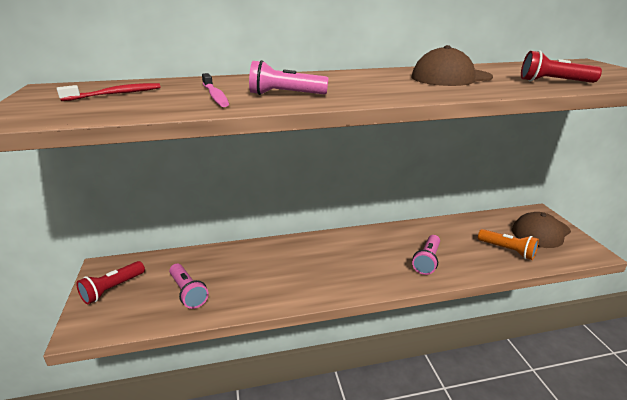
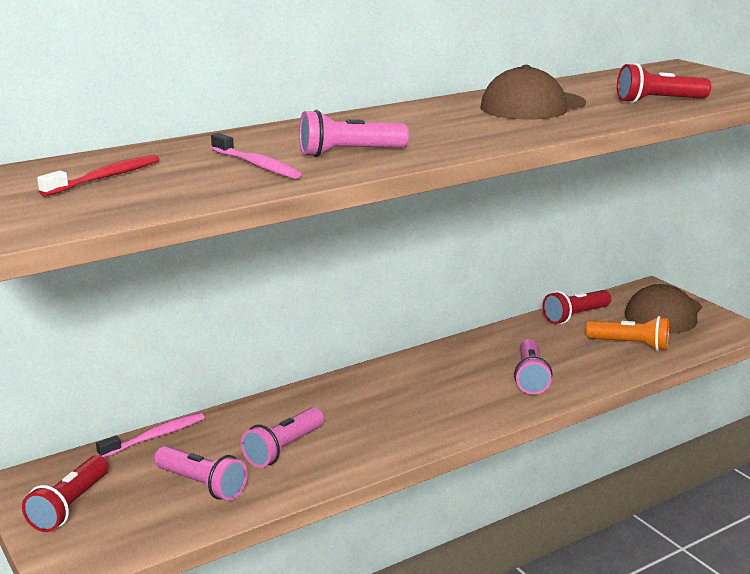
camera: 20 degrees left, 5 degrees down
(187, 254) = (155, 436): none -> pink toothbrush
(248, 278) = (283, 449): none -> pink flashlight
(477, 223) = (575, 316): none -> red flashlight

